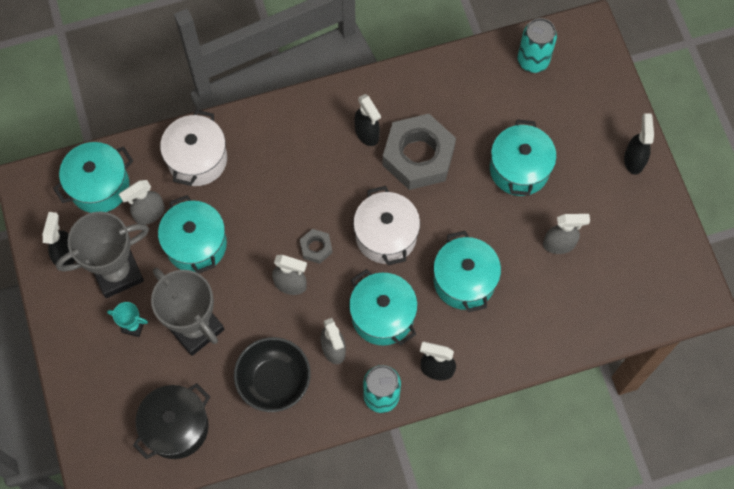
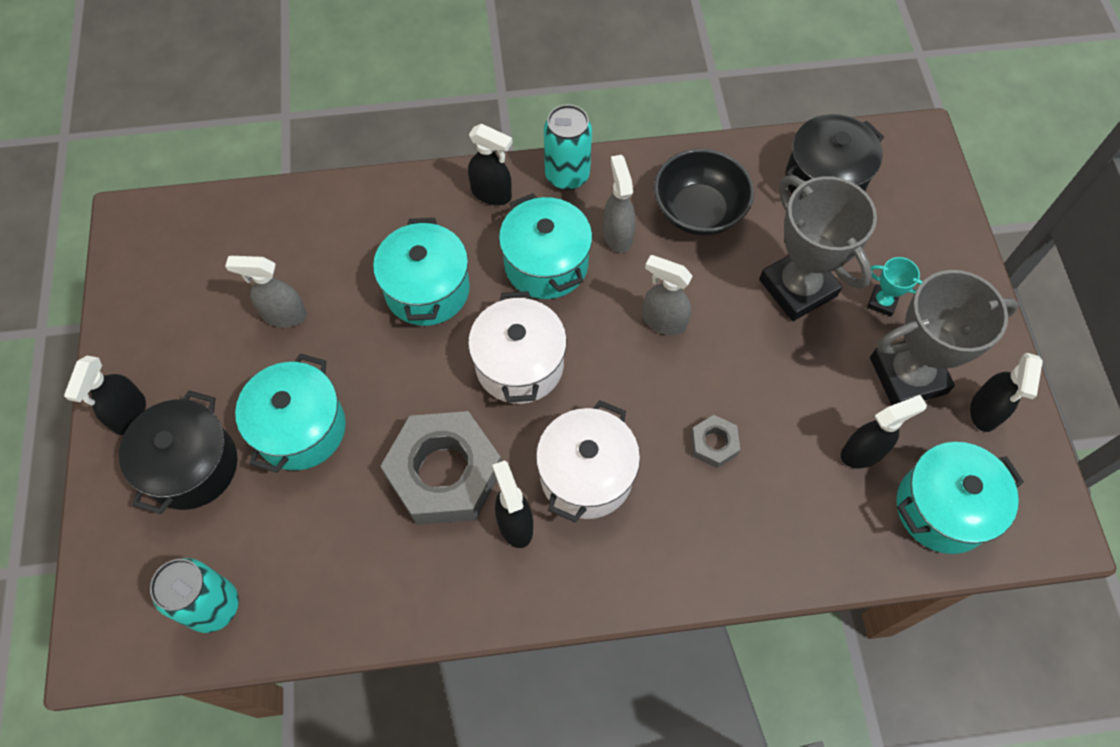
camera: 170 degrees left, 5 degrees down
(149, 214) = (863, 452): grey spray bottle -> black spray bottle
(196, 244) = (793, 396): turquoise pot -> none
(197, 159) = (788, 526): white pot -> white pot (586, 475)
(316, 248) = (621, 364): grey nut -> grey nut (714, 444)
(579, 135) = (192, 466): none -> black pot

